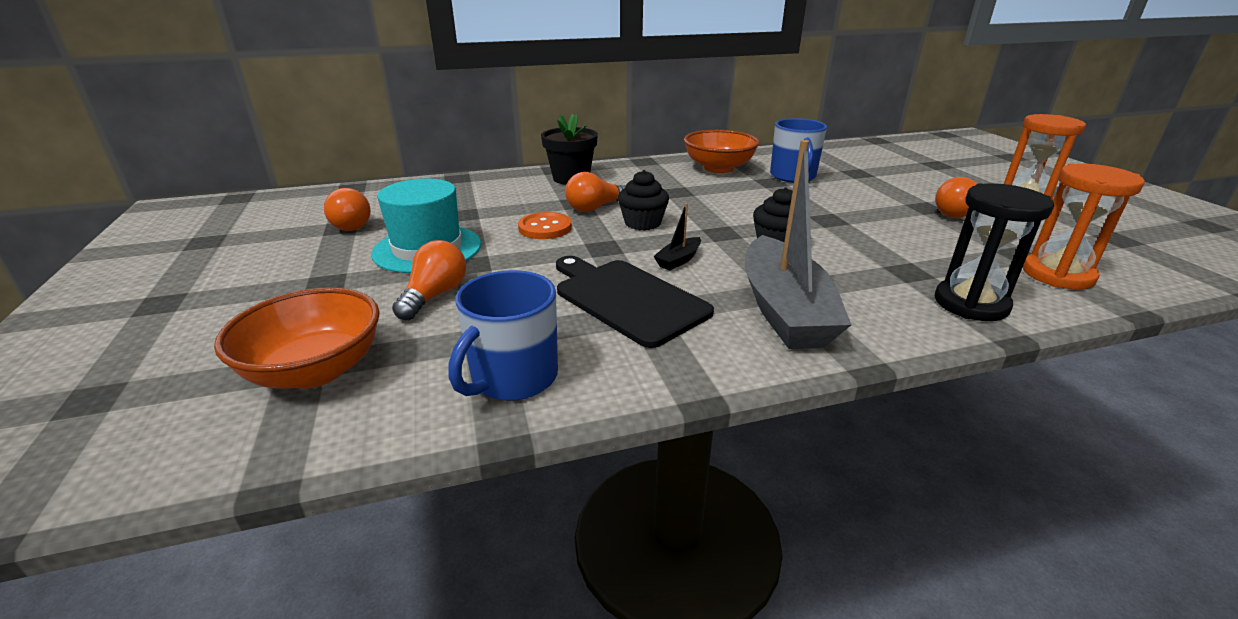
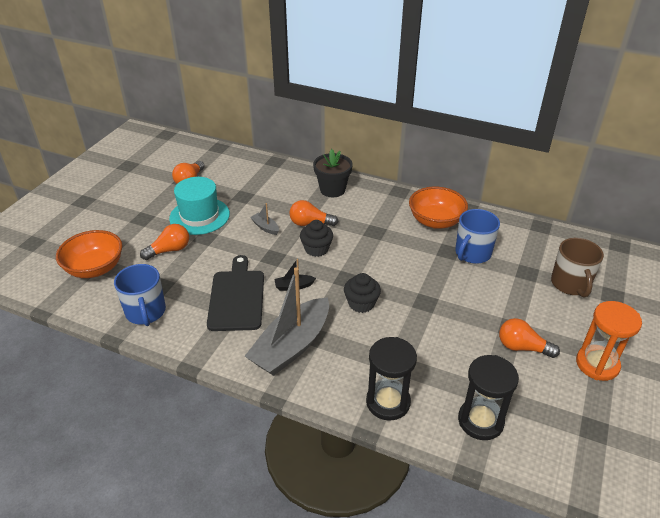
camera: 40 degrees right, 10 degrees up
(513, 378) = (146, 312): blue mug -> blue mug turned 90 degrees counterclockwise
(545, 228) = (265, 227): orange button -> grey boat
(900, 168) = (570, 284): none -> brown mug
(1057, 275) = (480, 421): orange hourglass -> black hourglass

